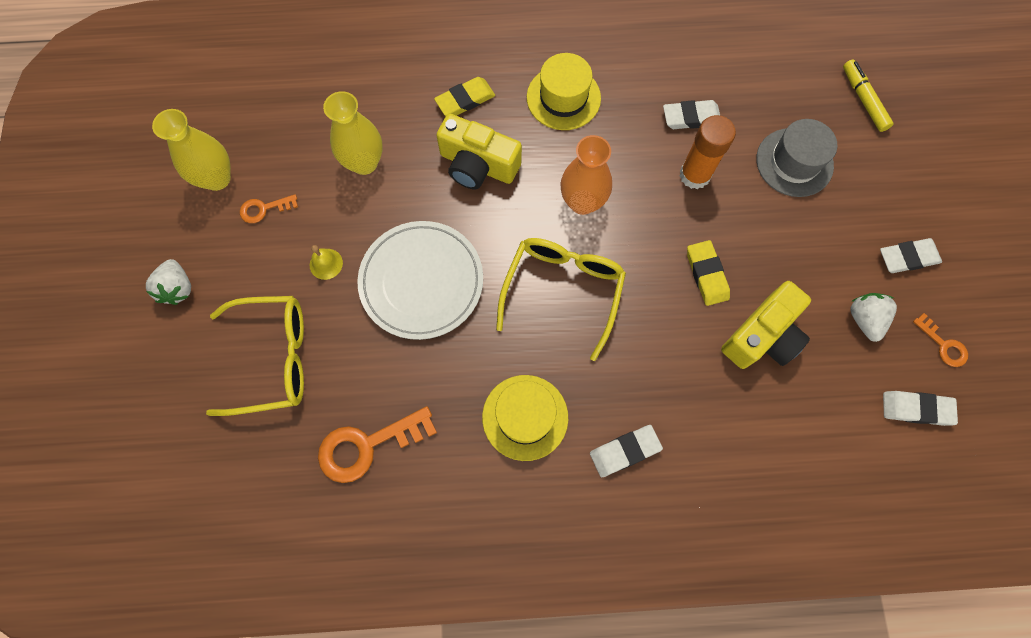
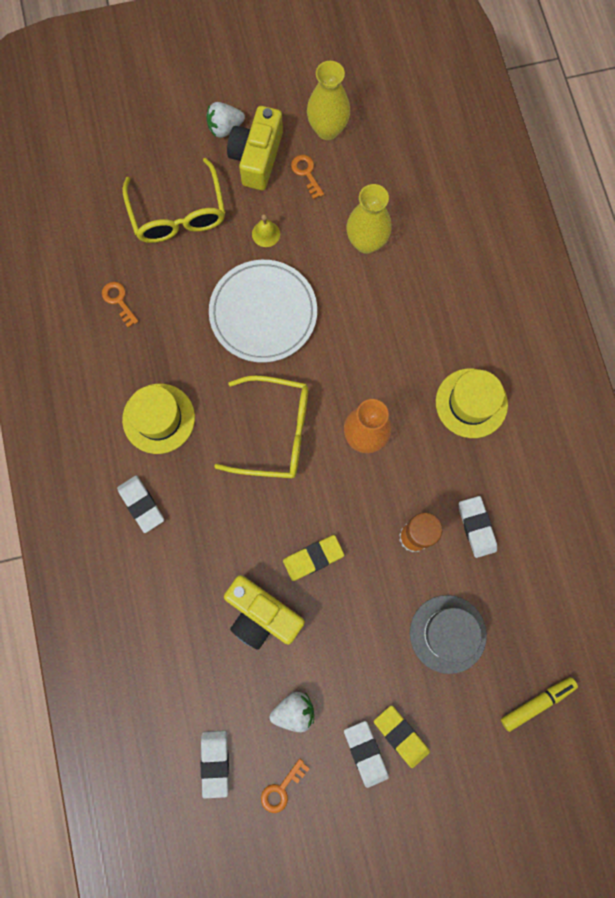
camera: 80 degrees right, 5 degrees up
(367, 445) = (118, 301): orange key -> orange key, size x0.54
(465, 100) = (449, 315): yellow eraser -> yellow eraser (401, 735)
(478, 165) = (383, 338): yellow camera -> yellow camera (257, 158)

